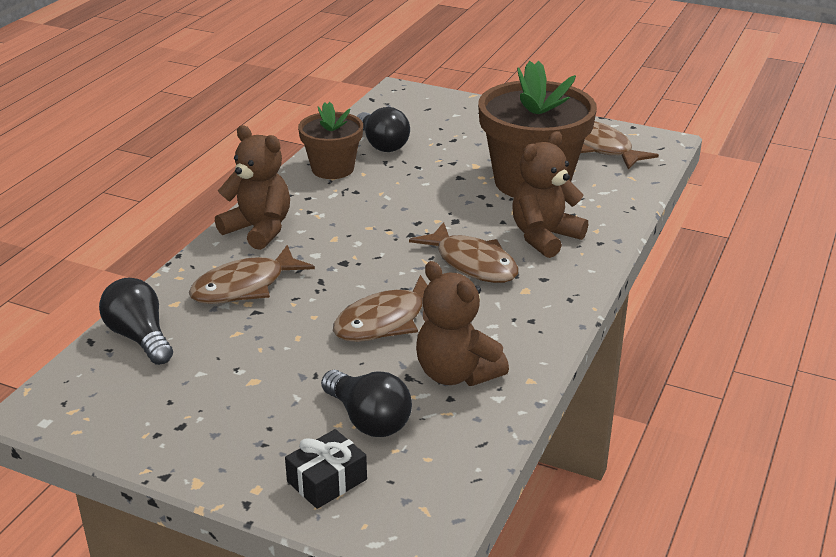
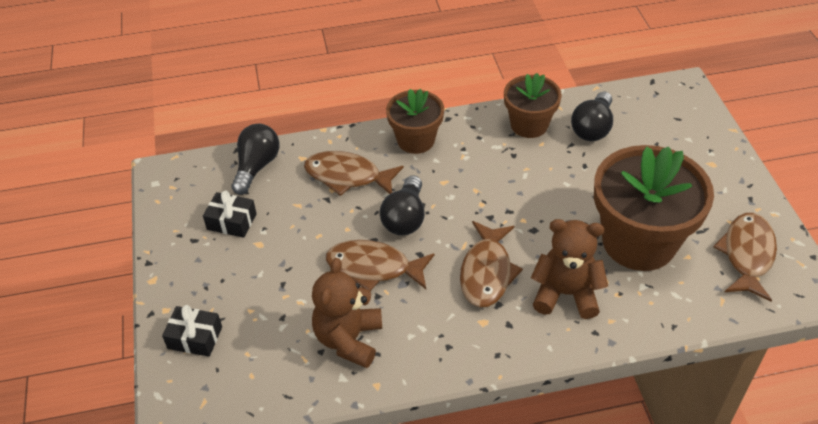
camera: 55 degrees right, 15 degrees up
(194, 387) = (231, 221): none -> black gift
(259, 230) = (416, 140): brown teddy bear -> brown flower pot
(368, 420) = (265, 322): black light bulb -> black light bulb (405, 218)

